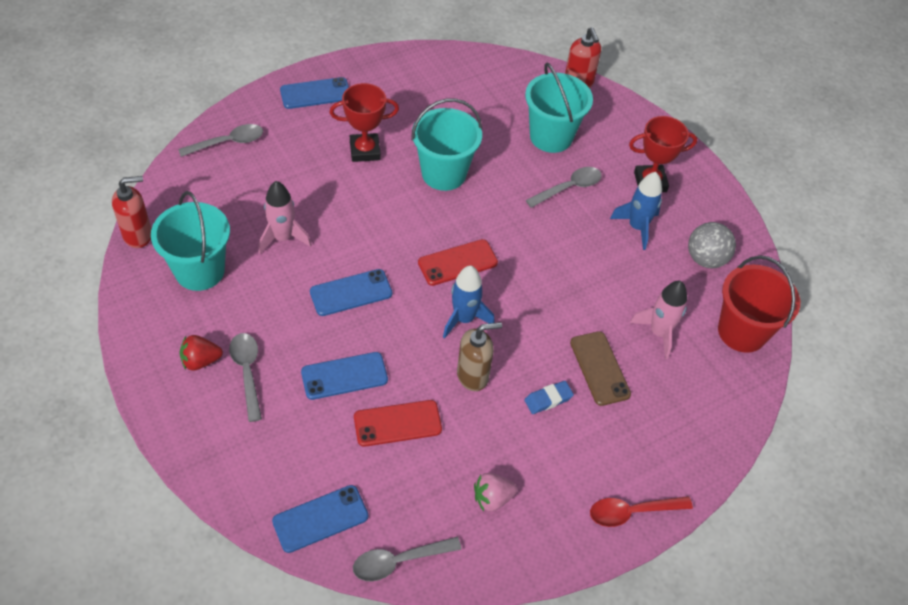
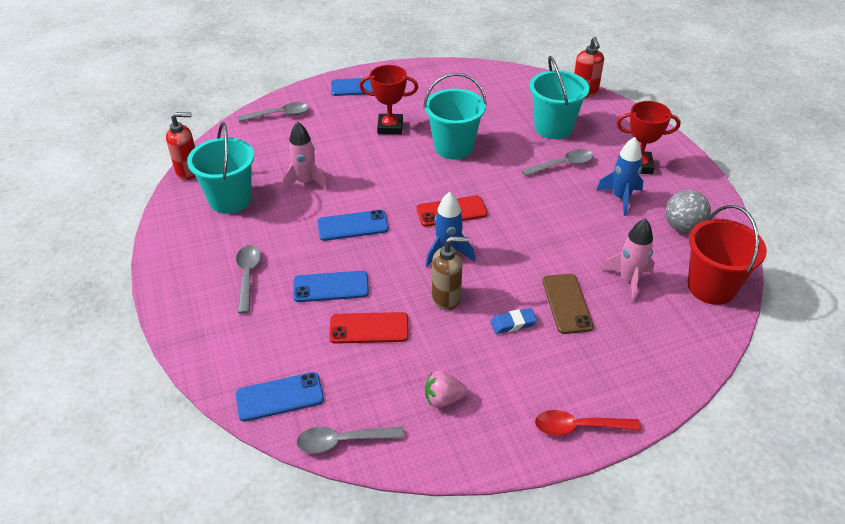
camera: 15 degrees right, 10 degrees down
(201, 361) = (211, 264): red strawberry -> none

